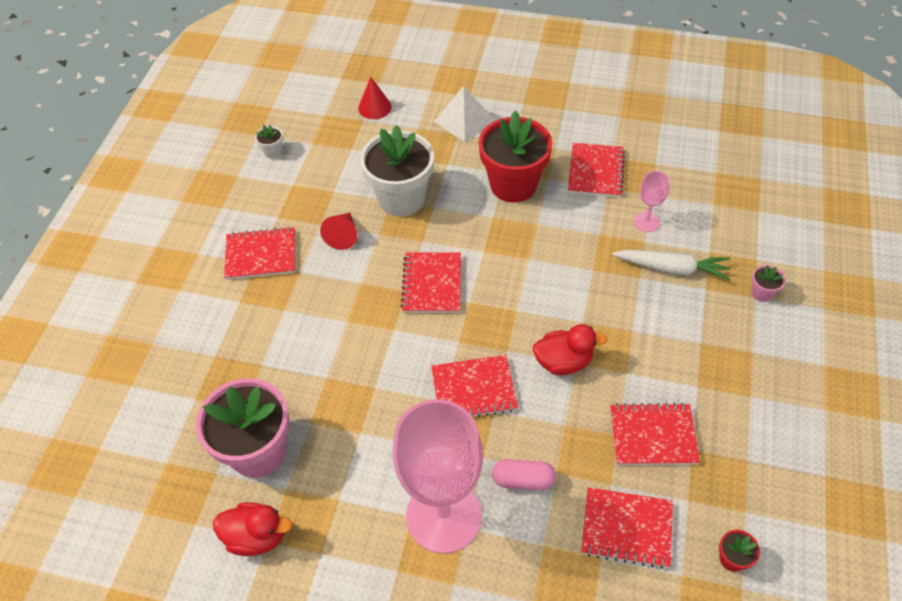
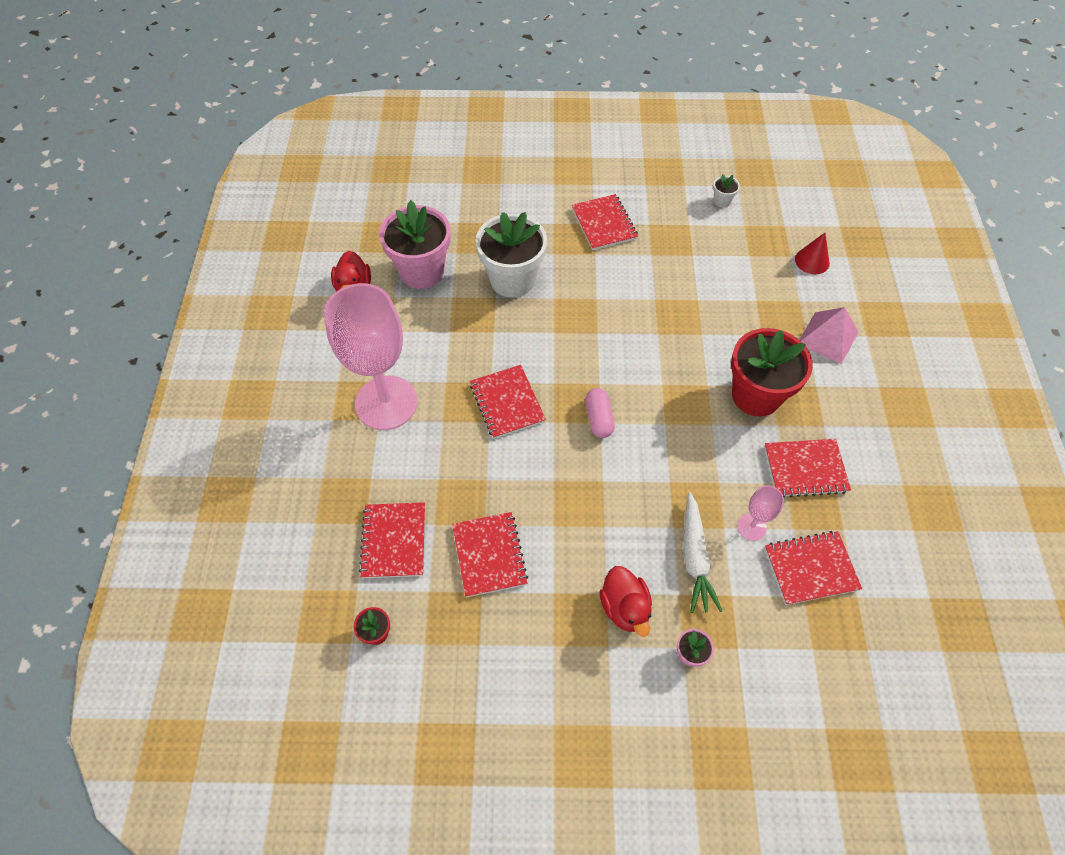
camera: 75 degrees right, 5 degrees up
(343, 235) = (643, 274): red cone -> none
(401, 198) = (703, 307): white flower pot -> white flower pot (512, 280)
(432, 284) = (610, 350): red notebook -> red notebook (810, 568)
(464, 120) = (828, 337): white pyramid -> pink pyramid
(523, 480) = (427, 454): pink capsule -> pink capsule (598, 418)
(563, 362) = (553, 469): red duck -> red duck (625, 608)

